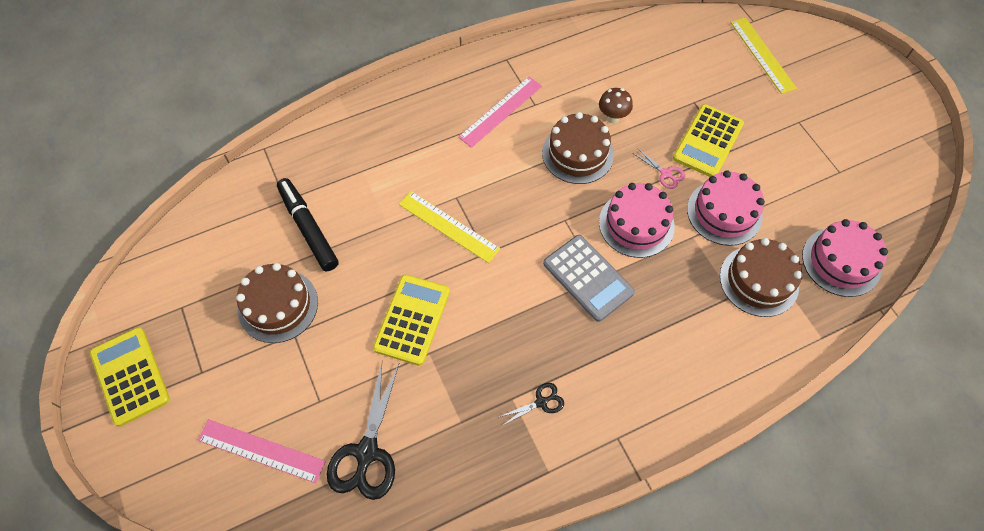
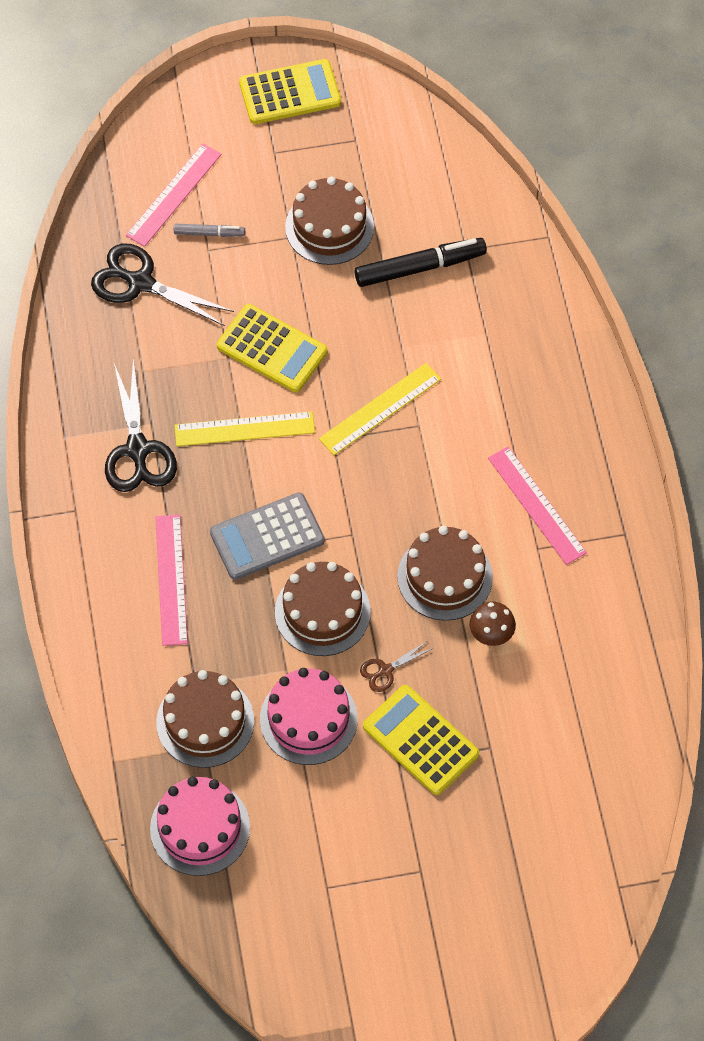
camera: 105 degrees right, 0 degrees up
(301, 405) = (209, 233): none -> grey marker
(541, 402) = (137, 449): black scissors -> black scissors, size x2.05
(636, 224) = (322, 612): pink cake -> brown cake
(652, 339) = (171, 579): none -> pink ruler
(665, 173) = (386, 670): pink scissors -> brown scissors
(762, 55) = (550, 872): yellow ruler -> yellow ruler (244, 429)

